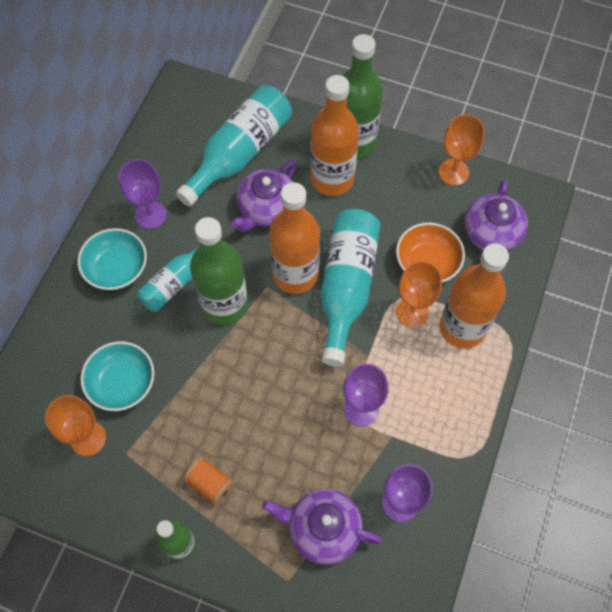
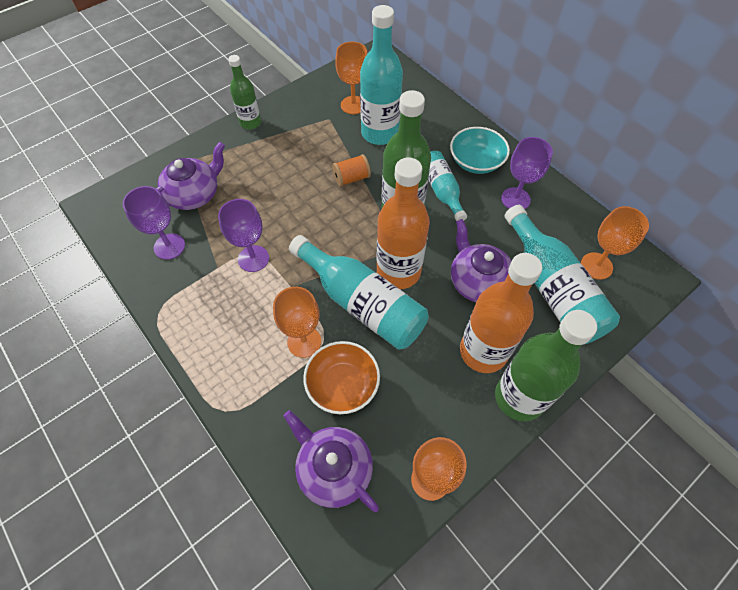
camera: 120 degrees right, 5 degrees down
(122, 383) = (380, 133): turquoise bowl -> turquoise bottle
(196, 130) = (596, 266): none -> orange goblet
(210, 484) = (274, 150): orange spool -> orange spool (351, 178)
(462, 328) = (260, 374): orange bottle -> none

